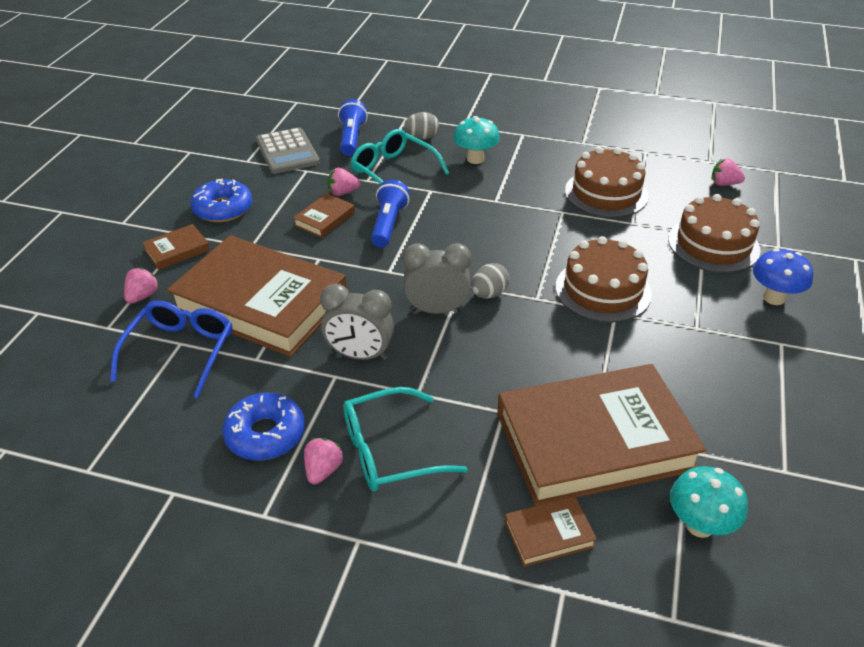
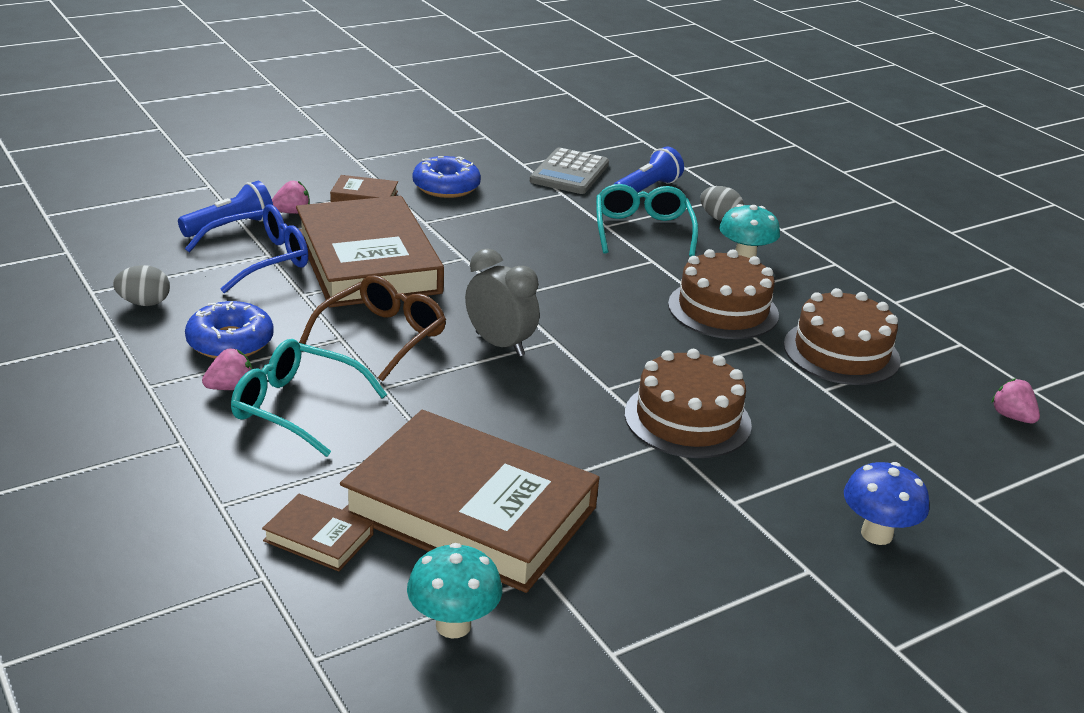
camera: 40 degrees right, 10 degrees down
(324, 219) = (517, 234): brown book -> none
(343, 192) = (567, 223): pink strawberry -> none
(359, 355) = (382, 336): grey clock -> brown glasses
(388, 224) = (567, 265): blue flashlight -> blue flashlight (230, 226)
(489, 294) = (567, 360): grey egg -> grey egg (144, 303)
(713, 244) = (890, 455): brown cake -> brown cake (723, 309)

